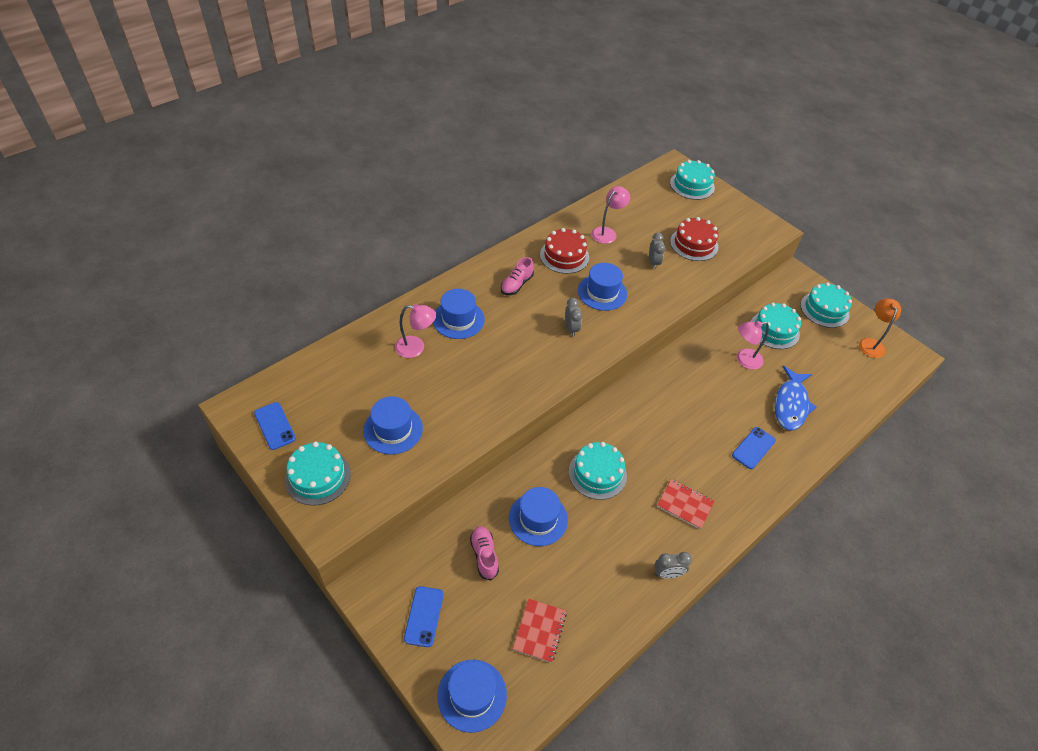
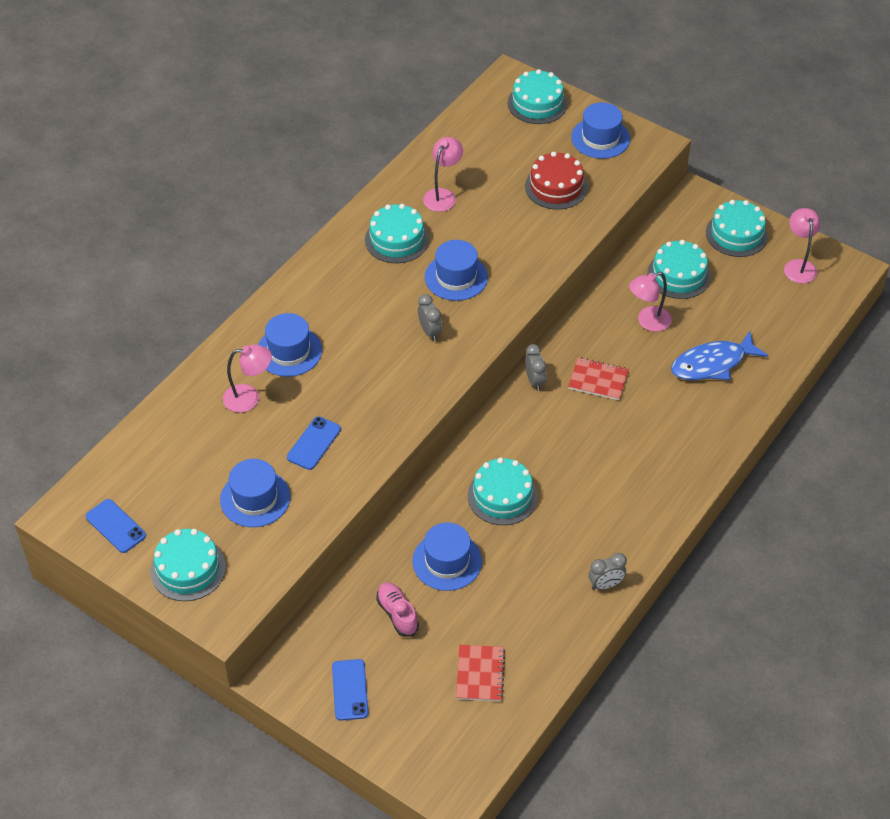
camera: 10 degrees left, 0 degrees up
(472, 695) = (425, 751): blue hat -> blue hat (600, 138)
(516, 284) = (347, 291): pink shoe -> none
(564, 256) = (397, 239): red cake -> turquoise cake
(653, 262) = (510, 223): grey clock -> grey clock (534, 381)
(685, 504) = (610, 507): red notebook -> red notebook (598, 380)
(753, 448) = (677, 425): blue phone -> blue phone (314, 443)
(790, 404) = (712, 364): blue fish -> blue fish turned 60 degrees clockwise
(871, 343) = (798, 266): orange lamp -> pink lamp

